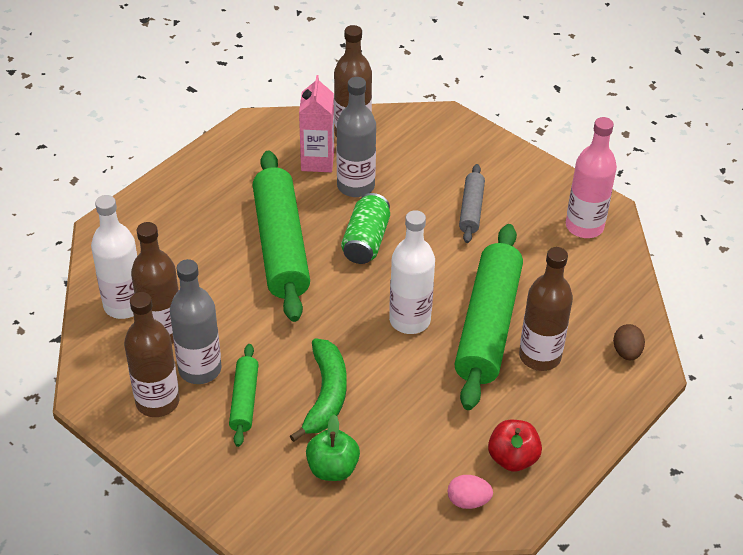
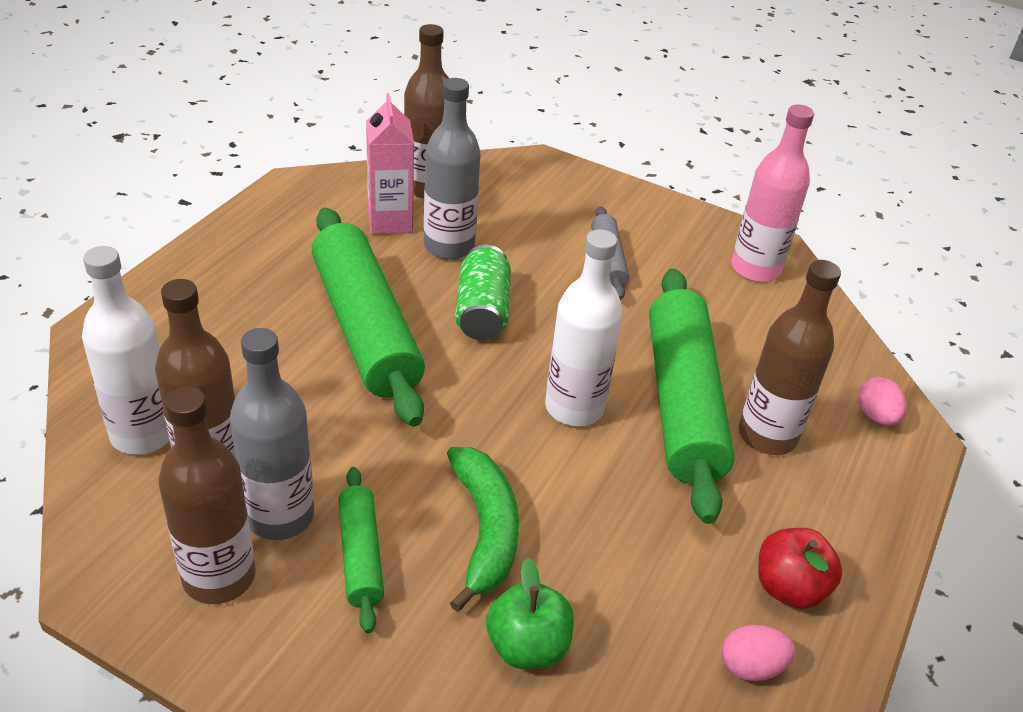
camera: 15 degrees left, 5 degrees down
(626, 352) = (876, 416): brown egg -> pink egg

